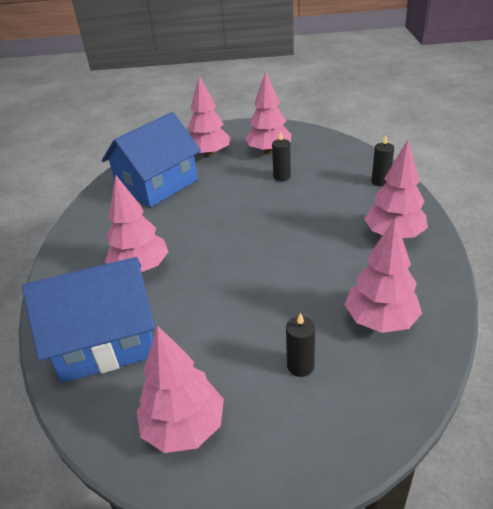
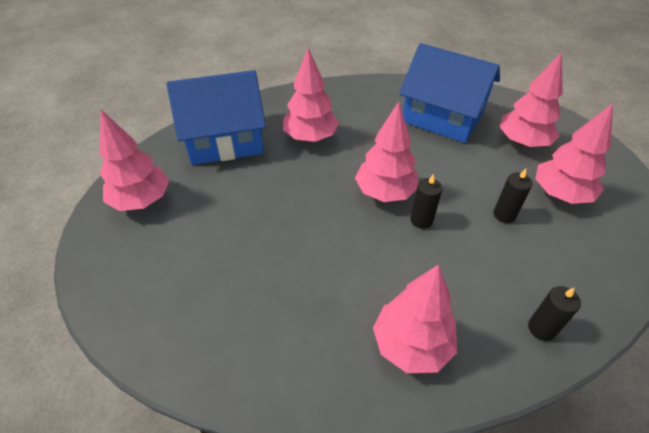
camera: 75 degrees right, 10 degrees up
(106, 341) = (225, 140): blue house -> blue house turned 75 degrees counterclockwise
(300, 366) = (195, 265): black candle -> black candle (421, 220)
(380, 320) = (254, 329): pink tree -> pink tree (385, 192)

